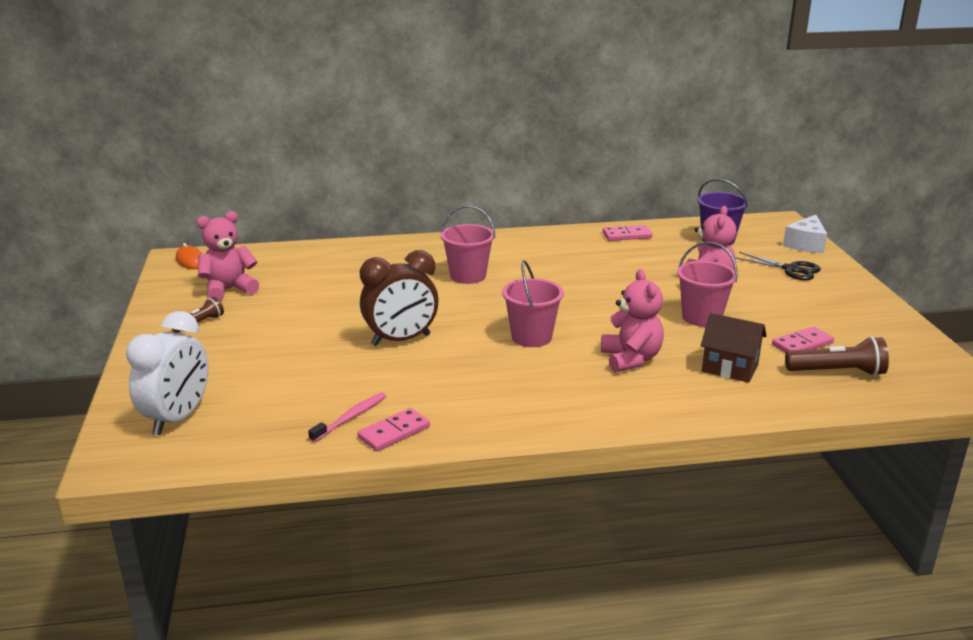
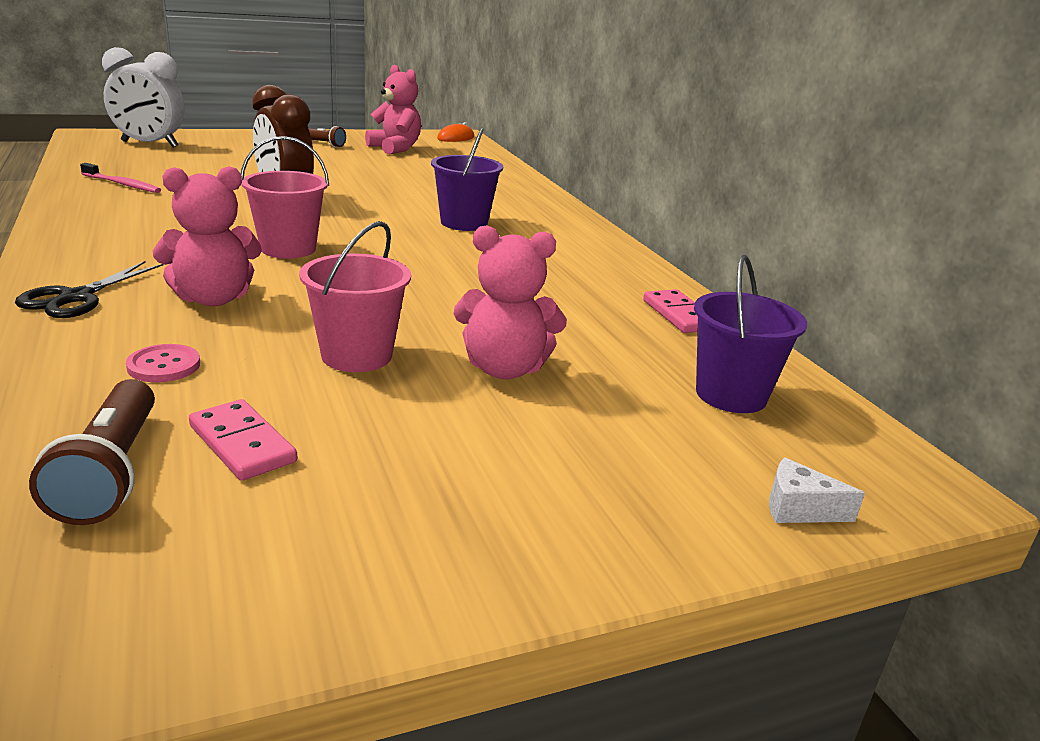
camera: 75 degrees right, 0 degrees up
(394, 432) = (83, 197): pink domino -> none
(468, 276) = (464, 223): pink bucket -> purple bucket
(730, 368) = (164, 365): brown house -> pink button
(791, 269) = (622, 469): black scissors -> black scissors (76, 298)
(806, 244) = (799, 509): white cheese -> white cheese, size x0.63

